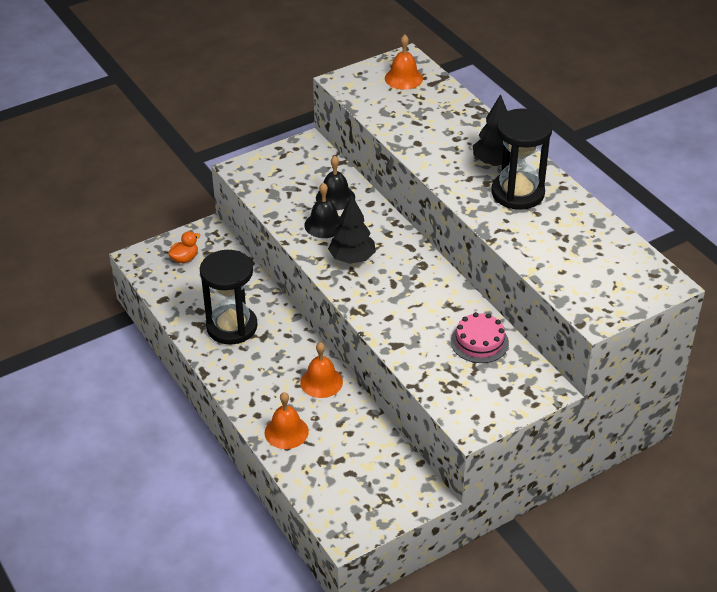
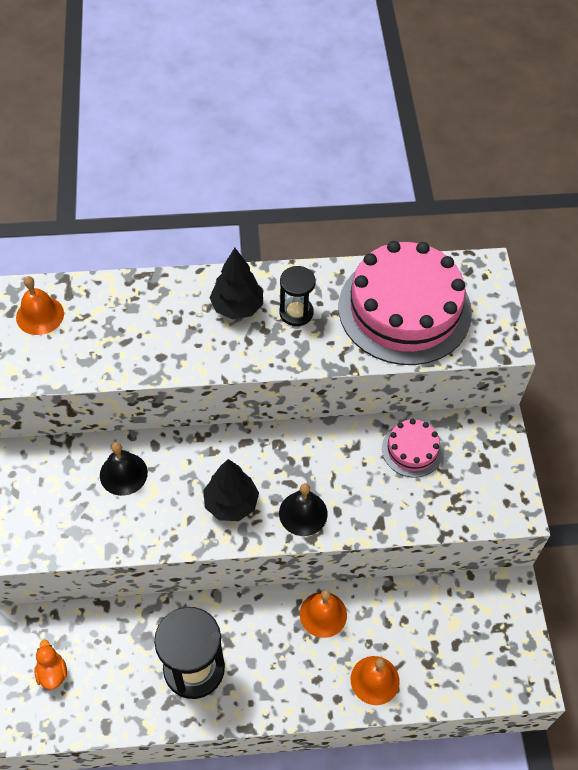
camera: 65 degrees left, 15 degrees up
(324, 225) = (161, 505): black bell -> black bell (303, 513)
(517, 193) = (296, 312): black hourglass -> black hourglass, size x0.58
(576, 249) = (404, 309): none -> pink cake

